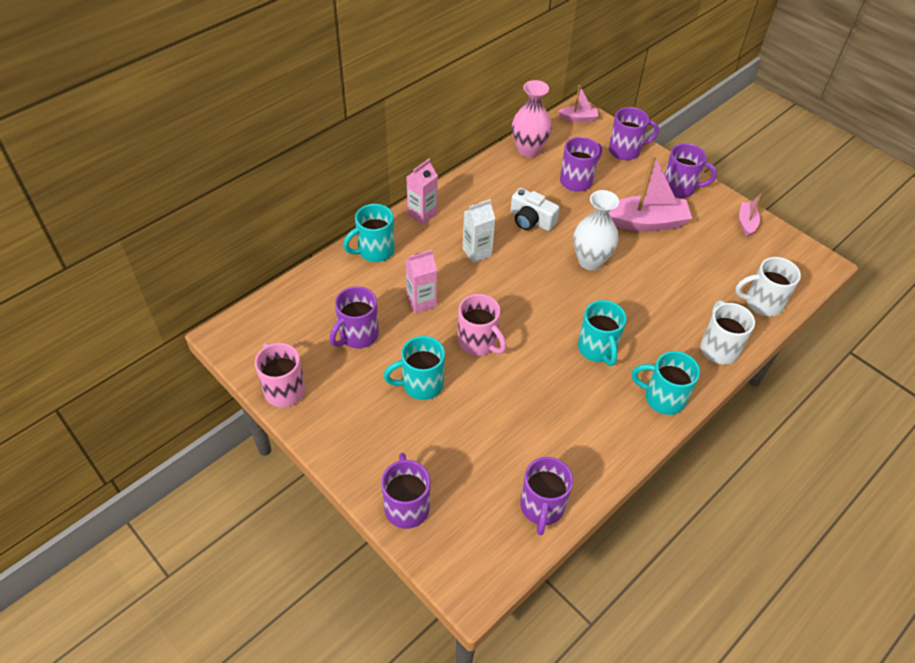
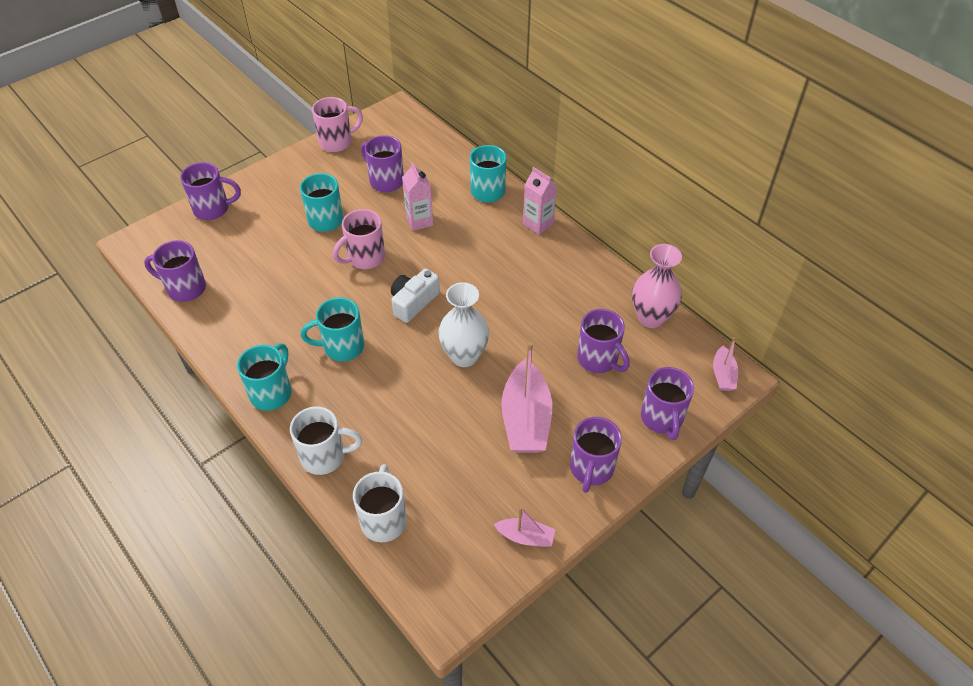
camera: 95 degrees right, 0 degrees up
(477, 252) = (482, 263): white carton -> none
(531, 220) = (529, 310): white camera -> white camera (413, 302)

